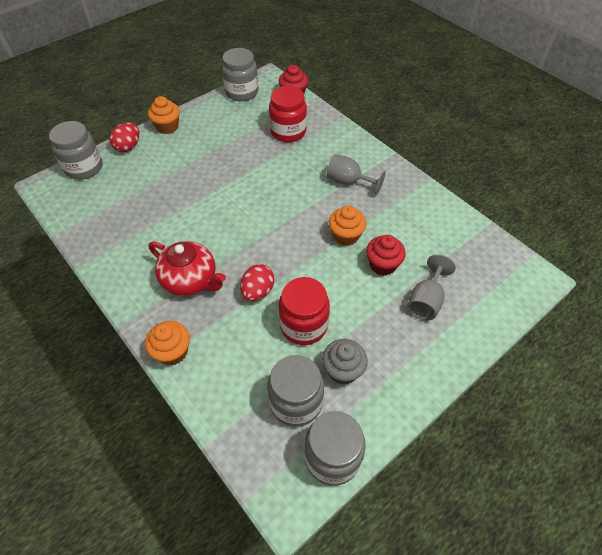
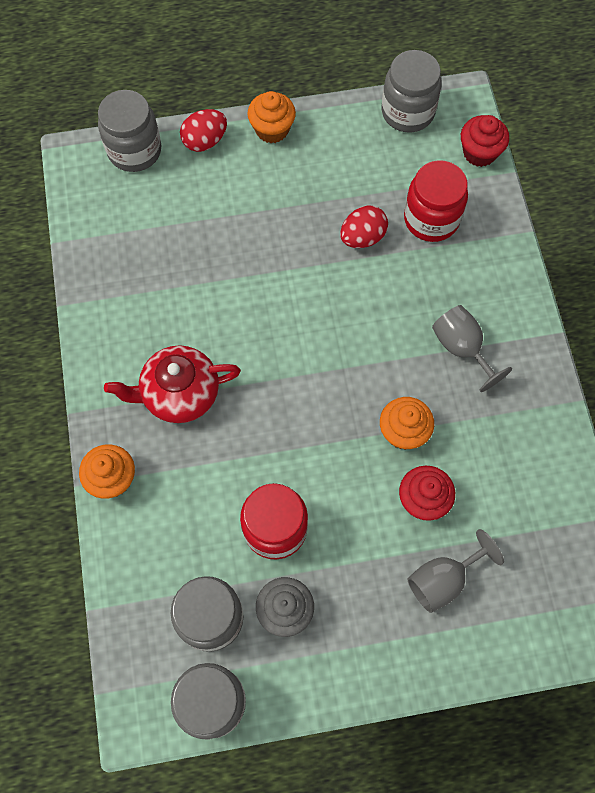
camera: 30 degrees right, 15 degrees up
(190, 280) = (179, 394): red teapot -> red teapot turned 105 degrees clockwise
(258, 291) = (248, 452): red egg -> red egg (362, 237)

